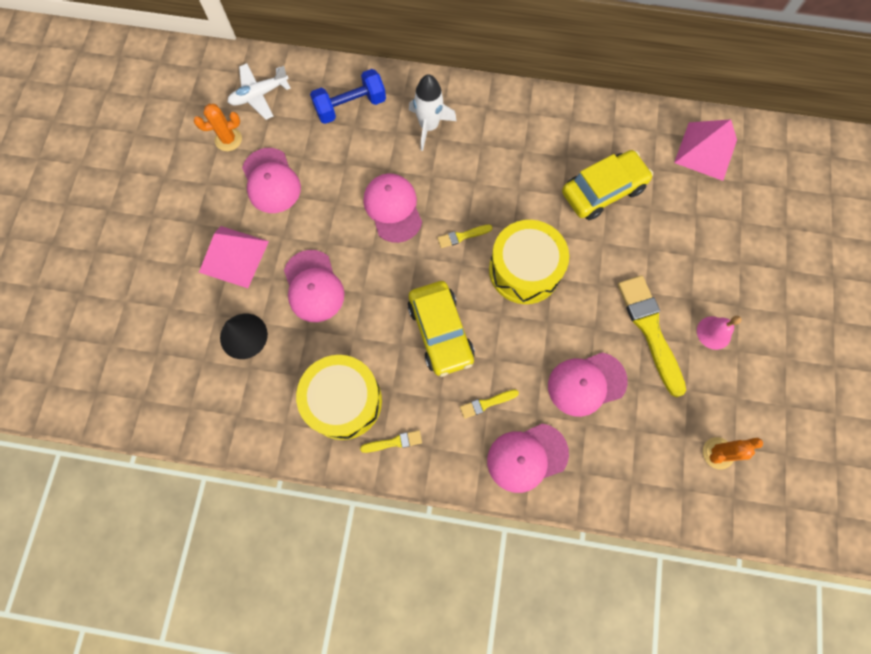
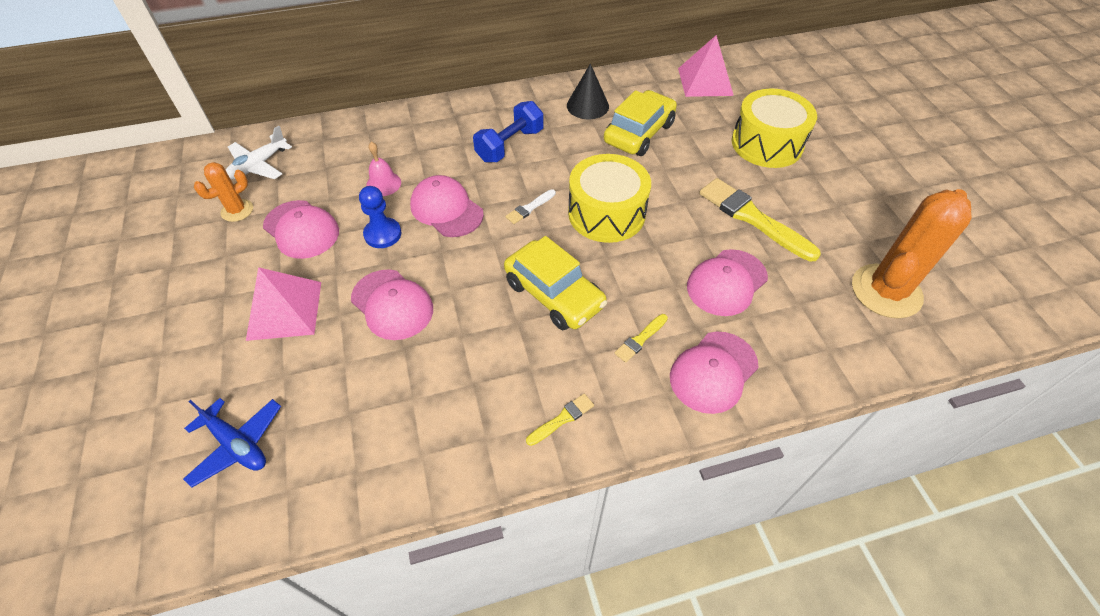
camera: 25 degrees left, 20 degrees down
(169, 358) = (237, 444): none -> blue plane
(243, 336) = (328, 383): black cone -> black cone (587, 106)
(332, 213) = (383, 234): none -> blue pawn
(343, 401) = (481, 401): yellow drum -> yellow drum (767, 144)
(350, 106) = (361, 146): blue dumbbell -> blue dumbbell (510, 145)
(429, 126) = (449, 137): white rocket -> none
(462, 236) = (529, 208): yellow brush -> white brush
(714, 332) = (808, 200): pink bell -> pink bell (383, 184)
(718, 453) = (886, 291): orange cactus -> orange cactus, size x1.96

